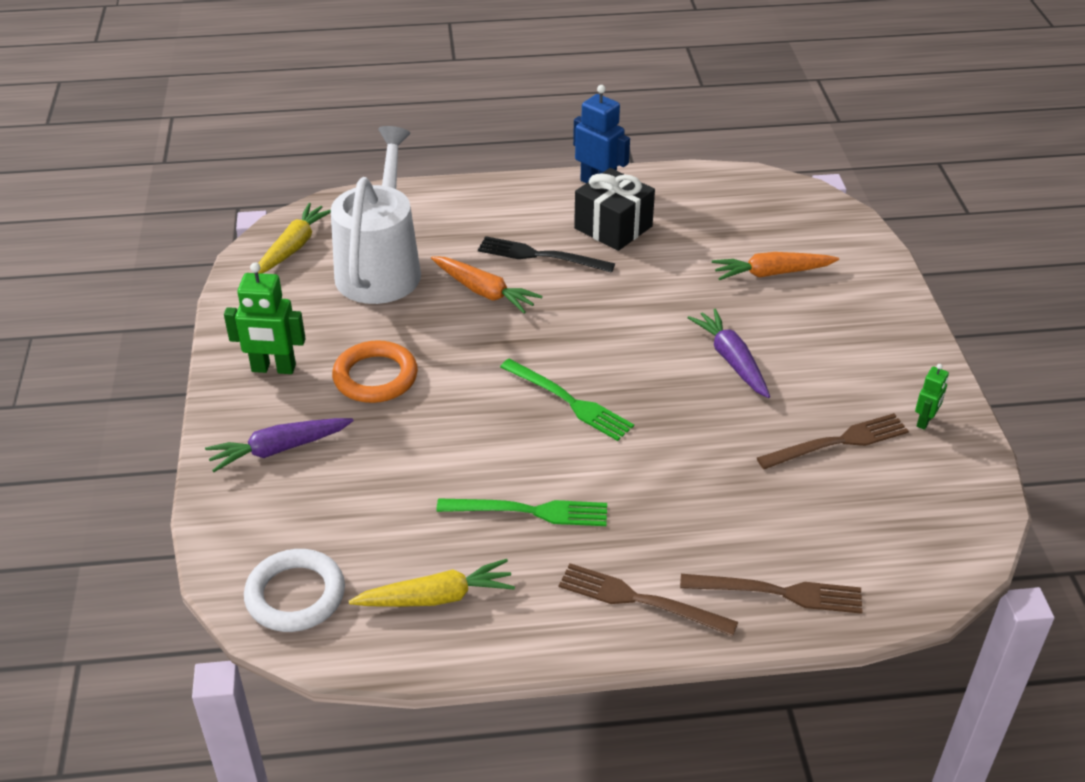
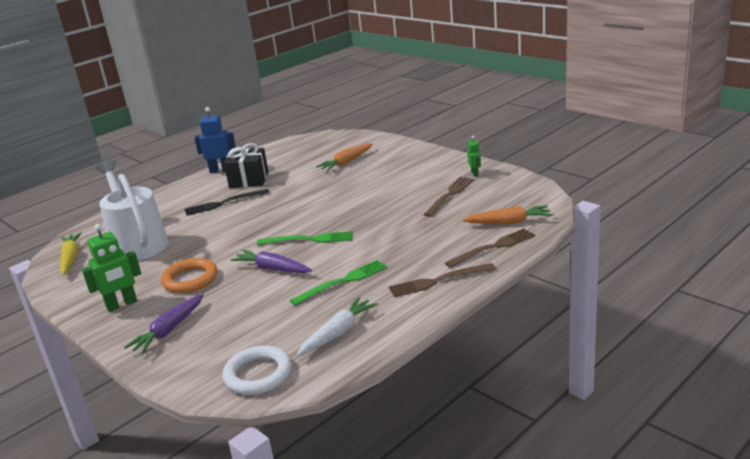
camera: 35 degrees left, 15 degrees down
(436, 597) = (338, 333): yellow carrot -> white carrot
(484, 292) = (210, 226): orange carrot -> orange carrot (509, 222)
(731, 360) = (367, 193): purple carrot -> purple carrot (272, 269)

